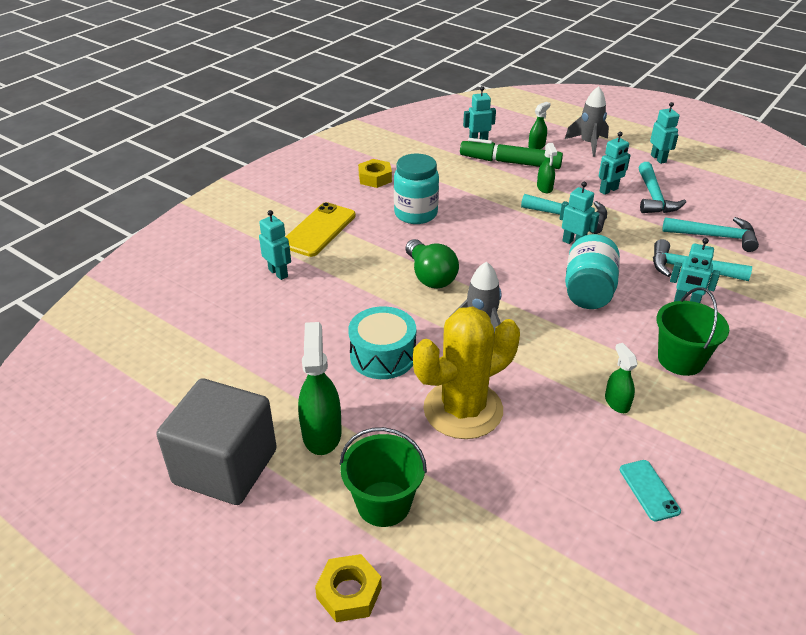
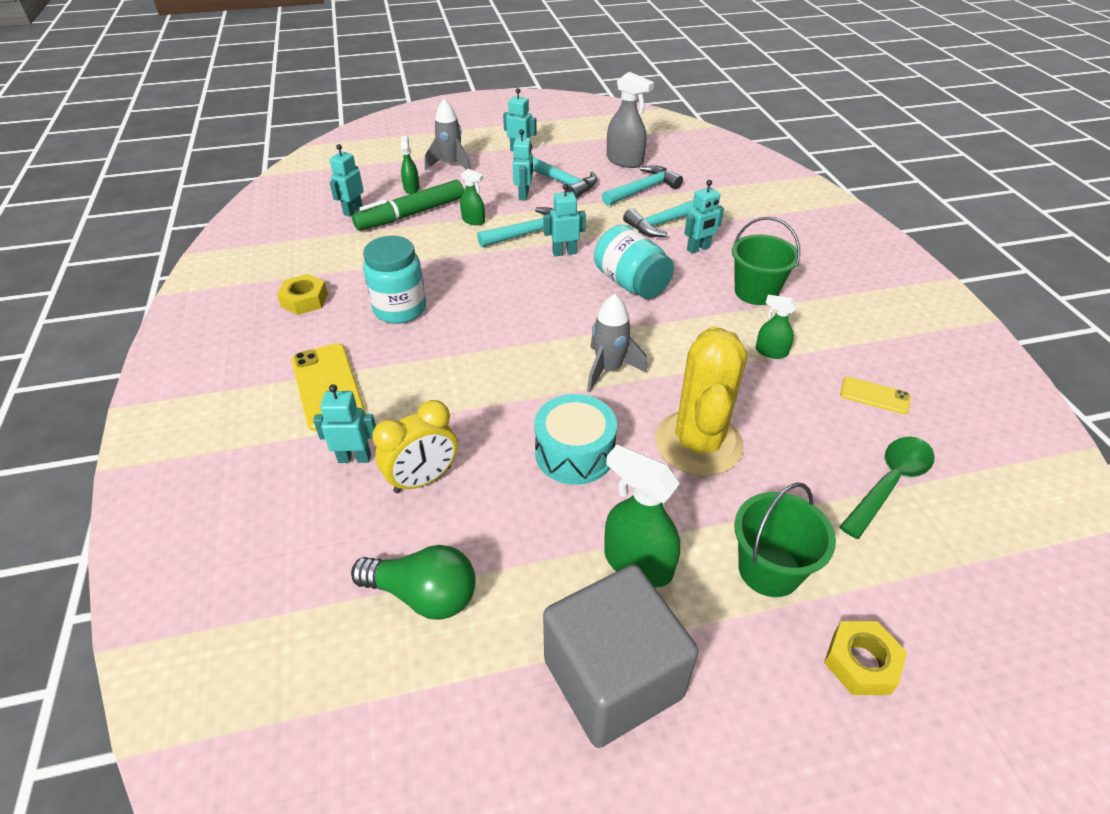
camera: 50 degrees left, 5 degrees up
(291, 307) = (423, 479): none -> yellow clock
(430, 276) = (501, 355): green light bulb -> green light bulb (424, 595)
(552, 541) = (889, 483): none -> green spoon
(649, 490) = (874, 396): turquoise phone -> yellow phone
(737, 208) = (625, 161): none -> grey spray bottle

